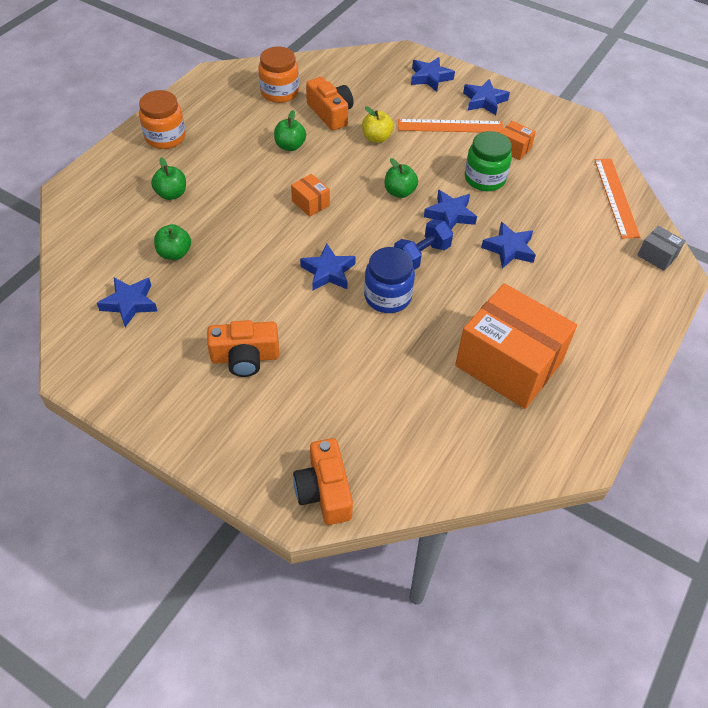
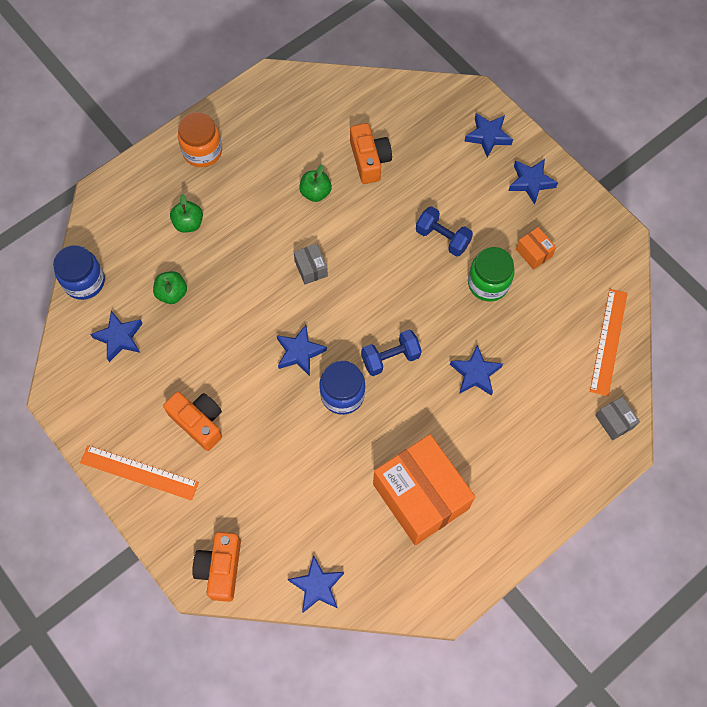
camera: 20 degrees right, 15 degrees up
(74, 264) = (84, 281): none -> blue jar
(245, 357) = (198, 422): orange camera -> orange camera turned 150 degrees counterclockwise
(279, 92) = (329, 119): orange jar -> none
(310, 203) = (311, 268): orange box -> grey box
(376, 138) = (402, 204): yellow apple -> none
(399, 192) = (399, 278): green apple -> none
(425, 155) = (442, 238): none -> blue dumbbell
(450, 126) = (482, 207): orange ruler -> orange ruler (139, 473)
(450, 215) = (436, 318): blue star -> blue star (317, 586)

